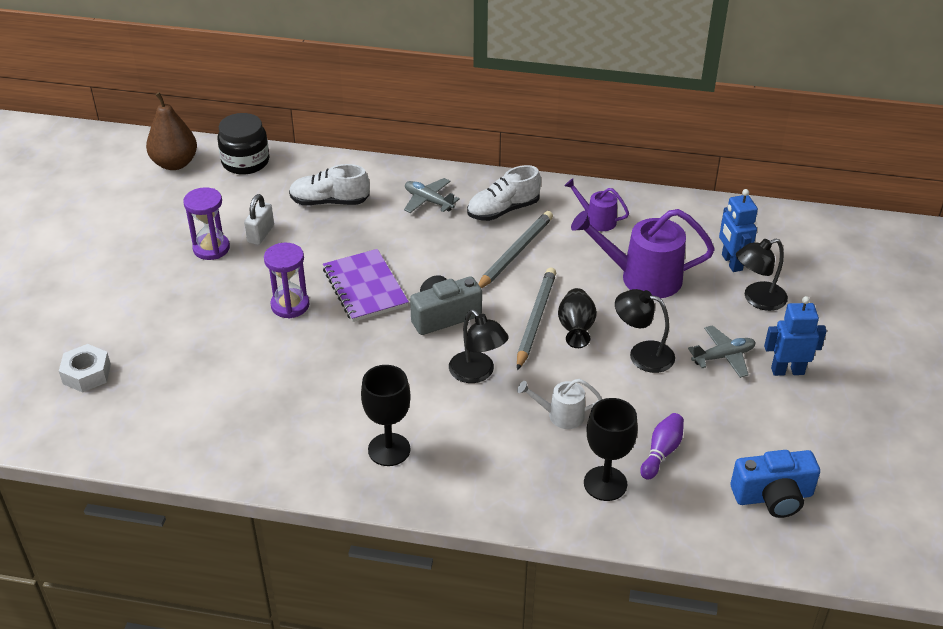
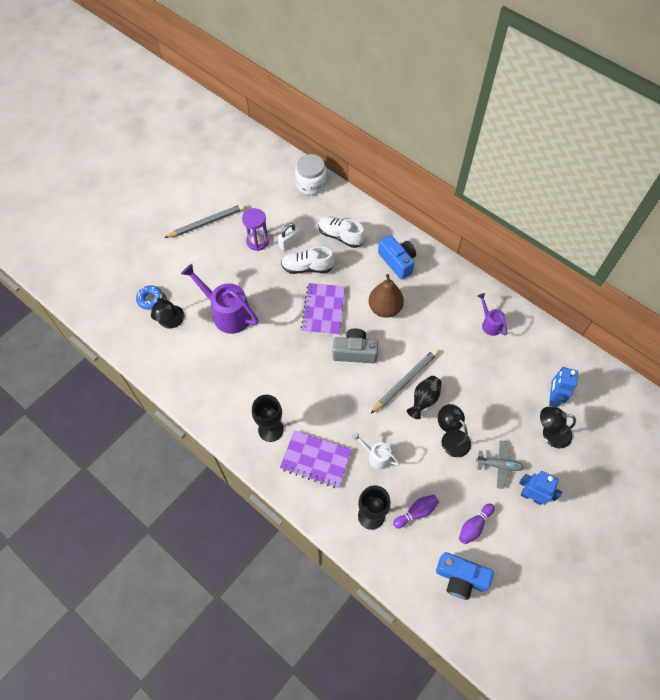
camera: 30 degrees right, 20 degrees up
(86, 374) = (150, 299): white nut -> blue donut
(175, 163) = (272, 168): brown pear -> brown pear (385, 308)
(245, 162) = (311, 184): black jar -> white jar
(290, 305) = (276, 303): purple hourglass -> none
(428, 201) = (397, 262): grey plane -> blue camera
(477, 373) = (348, 403): black lamp -> black lamp (171, 322)
(480, 456) = (316, 460): none -> purple notebook
(503, 210) = (437, 289): white shoe -> white shoe (307, 267)
(515, 253) = (424, 326): grey pencil -> grey pencil (207, 222)
(641, 277) = (488, 381): purple watering can -> purple watering can (227, 313)
(745, 433) = (474, 526): none -> purple bowling pin

